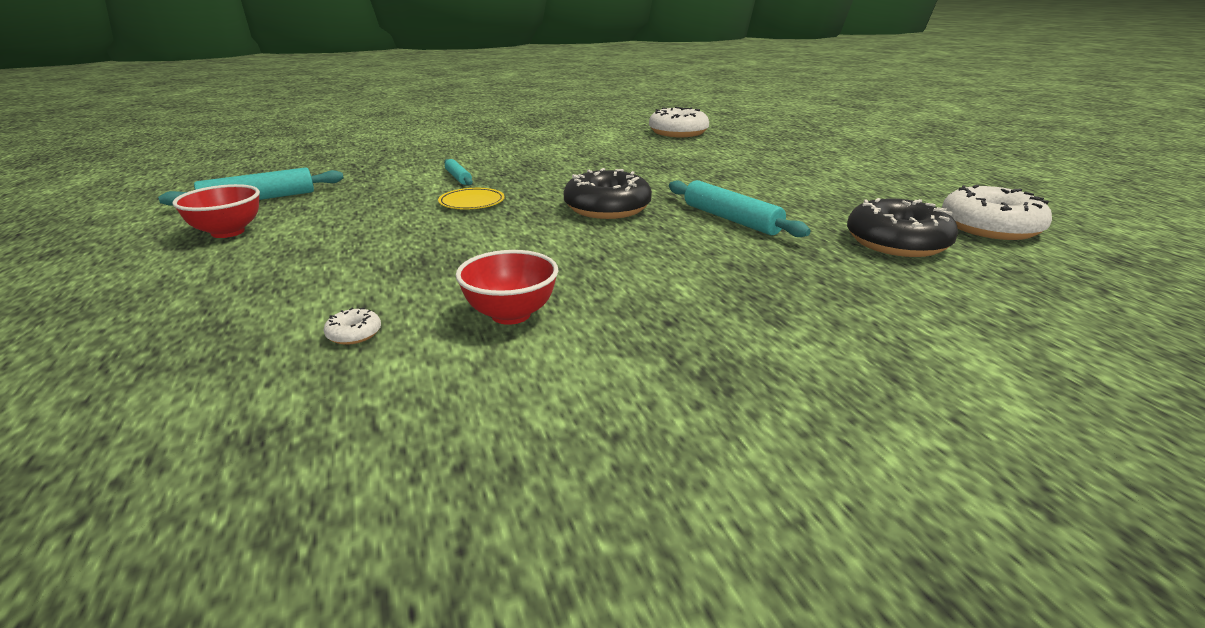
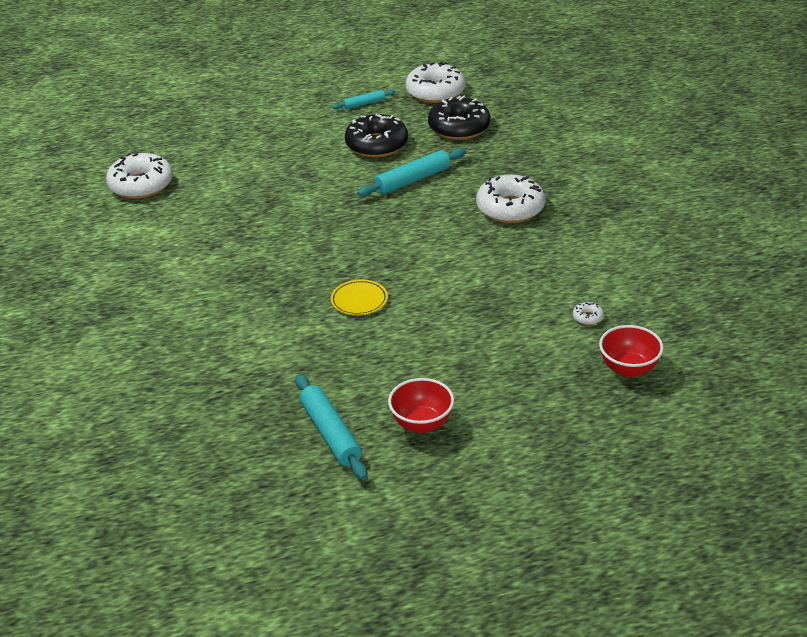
camera: 85 degrees left, 10 degrees up
(458, 178) = (282, 316): turquoise rolling pin -> turquoise rolling pin (364, 104)
(511, 314) = (561, 265): red bowl -> red bowl (628, 369)
(607, 208) = (382, 232): black donut -> black donut (376, 145)
(677, 277) = (510, 208): none -> white donut

